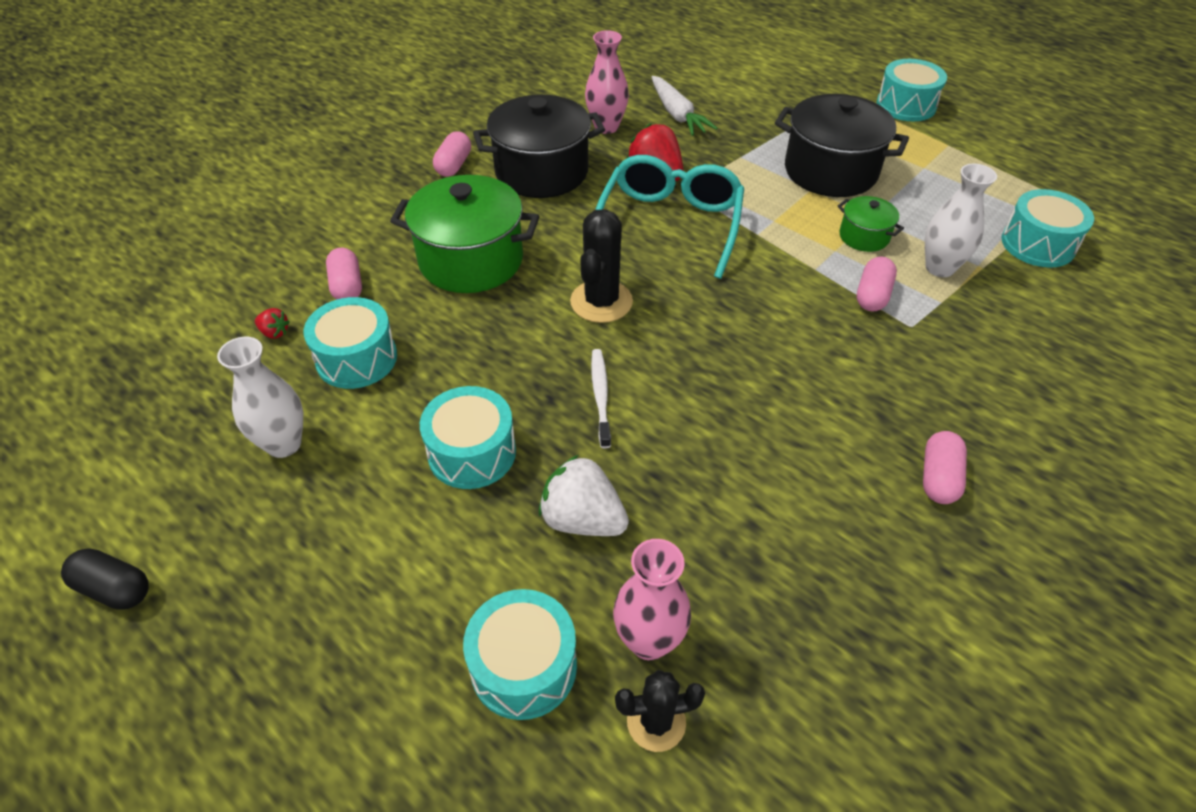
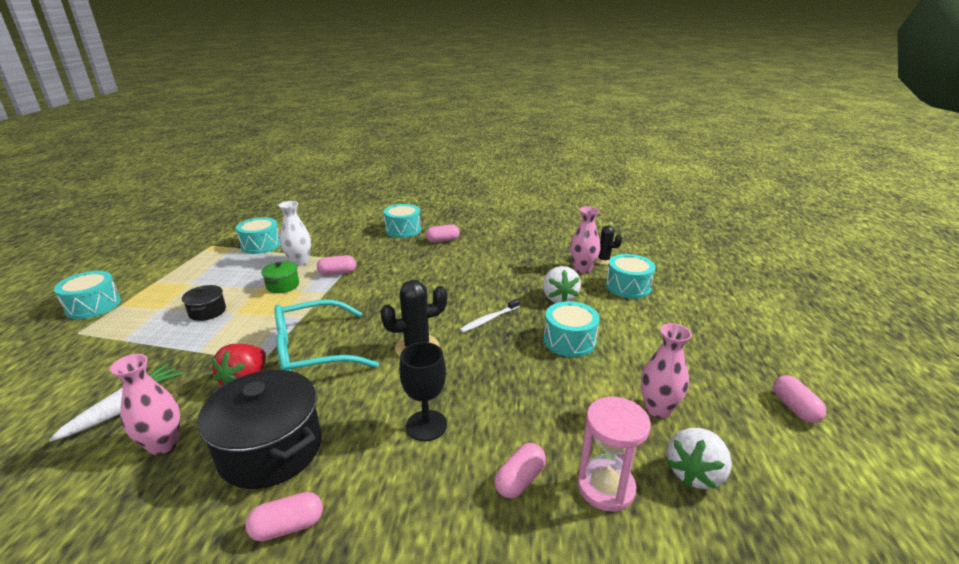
camera: 125 degrees left, 20 degrees down
(114, 588) = (794, 408): black capsule -> pink capsule
(203, 403) = (695, 473): none -> white strawberry
(274, 332) = (605, 487): red strawberry -> pink hourglass
(284, 444) = (658, 409): white vase -> pink vase
(356, 358) = (571, 422): turquoise drum -> turquoise drum (403, 230)
(471, 260) = (426, 425): green pot -> black goblet
(830, 171) = (207, 312): black pot -> black pot, size x0.49

